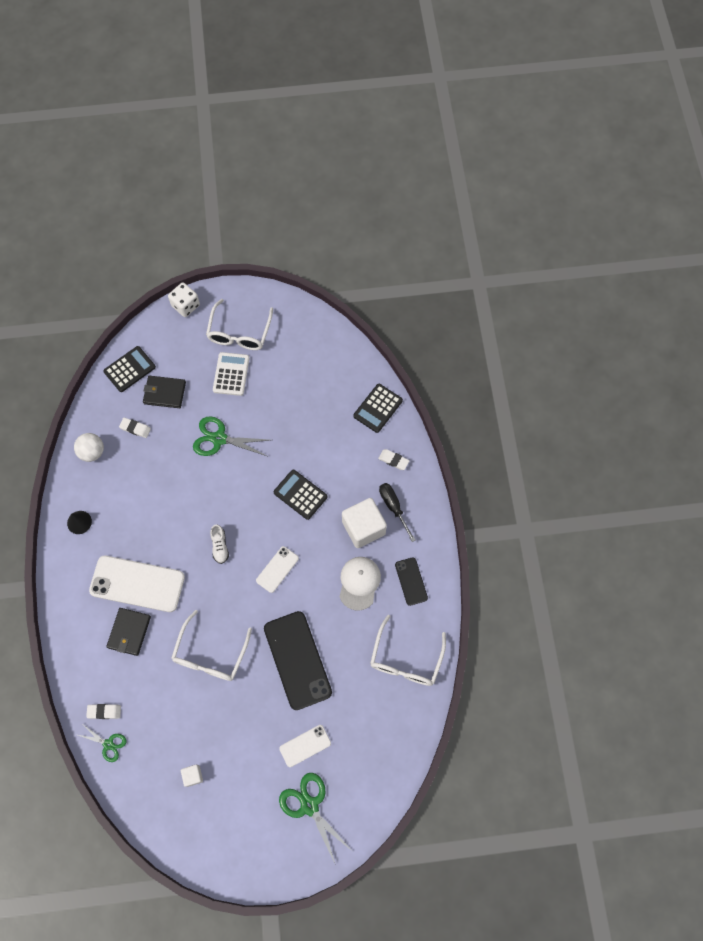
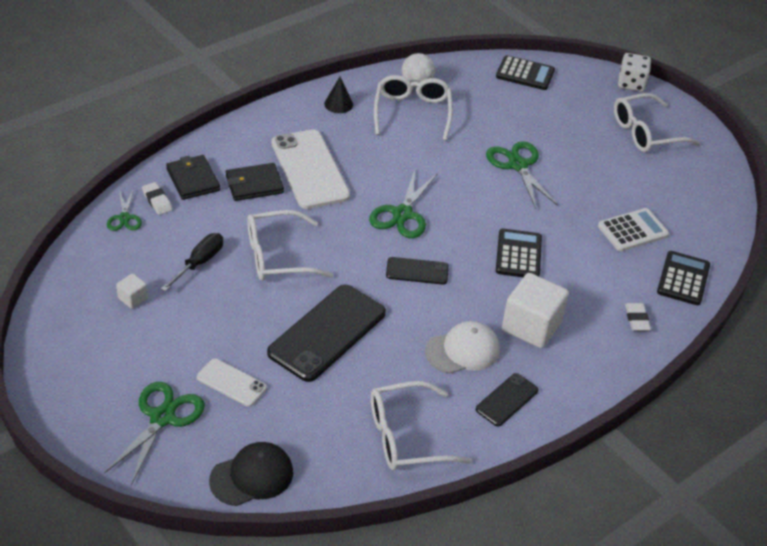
camera: 55 degrees right, 25 degrees down
(122, 475) = (412, 113): none -> white glasses
(135, 428) = (469, 102): white eraser -> none
(164, 393) = (526, 107): black wallet -> black wallet (193, 180)
(220, 546) = (402, 214): white shoe -> green scissors
(231, 374) = (595, 145): white calculator -> white calculator (632, 230)
(277, 569) = (417, 271): white phone -> black phone
(378, 408) = (683, 279): black calculator -> black calculator turned 105 degrees clockwise
(385, 771) = (252, 476): none -> black cap
(393, 507) = (581, 343): black screwdriver -> black screwdriver (200, 262)

